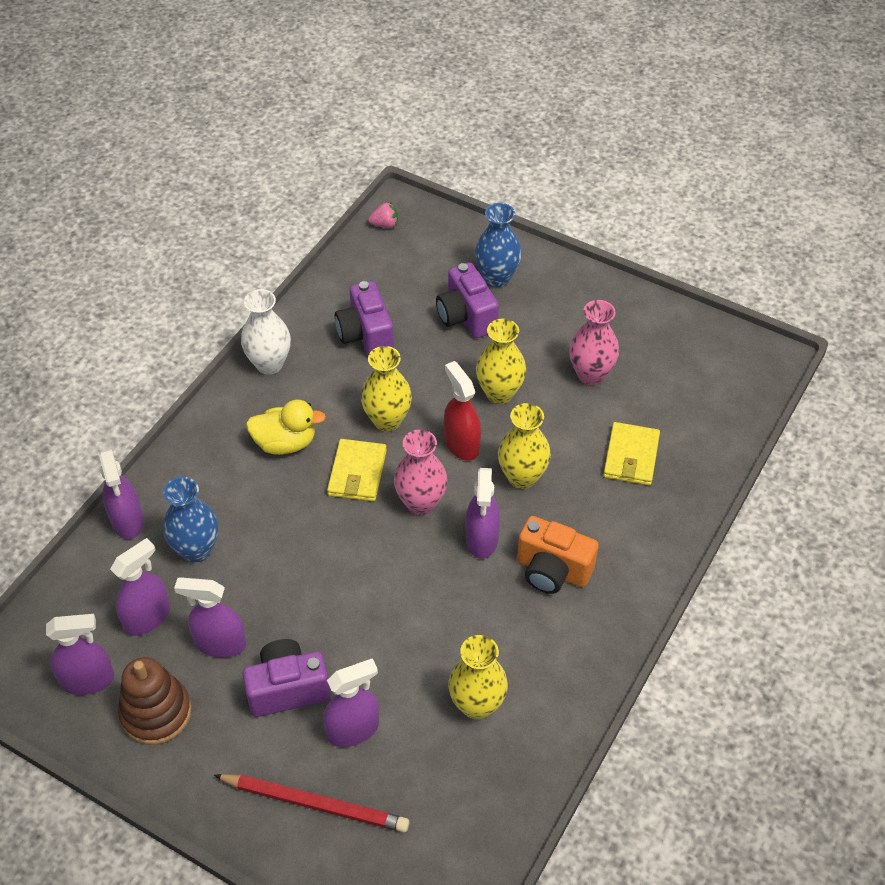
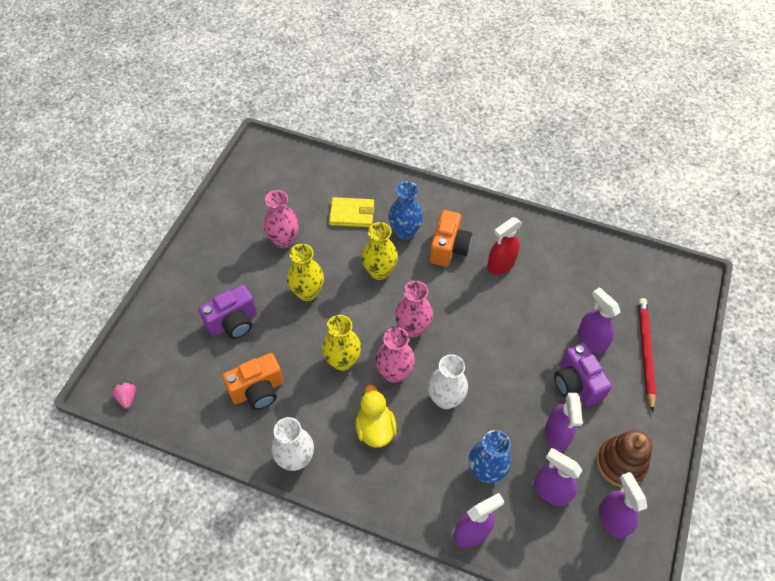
camera: 100 degrees left, 5 degrees up
(306, 523) = (445, 399): none -> white vase
(357, 473) = (394, 373): yellow wallet -> pink vase
(366, 335) = (257, 390): purple camera -> orange camera
(461, 444) = (357, 310): red spray bottle -> red spray bottle (500, 264)
(477, 705) = (552, 277): yellow vase -> none
(482, 539) = (434, 288): purple spray bottle -> none
(497, 278) = (190, 307): blue vase -> blue vase (405, 232)

